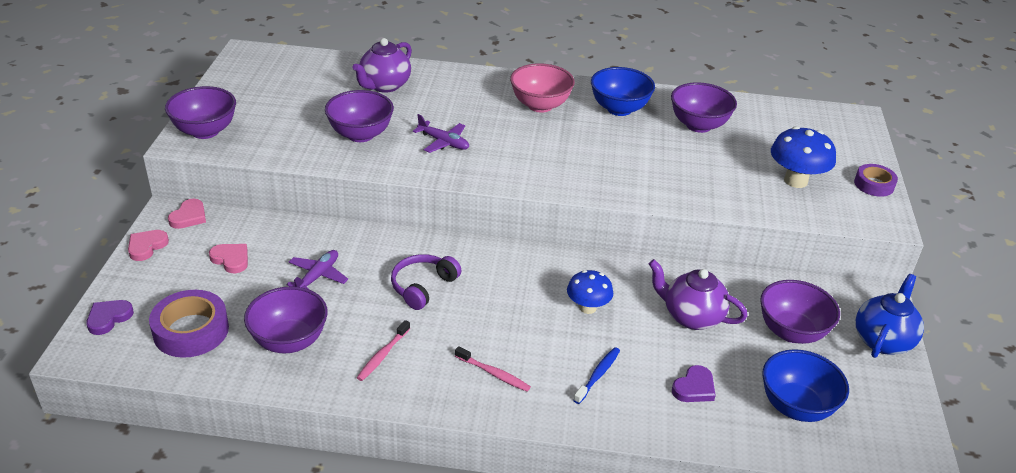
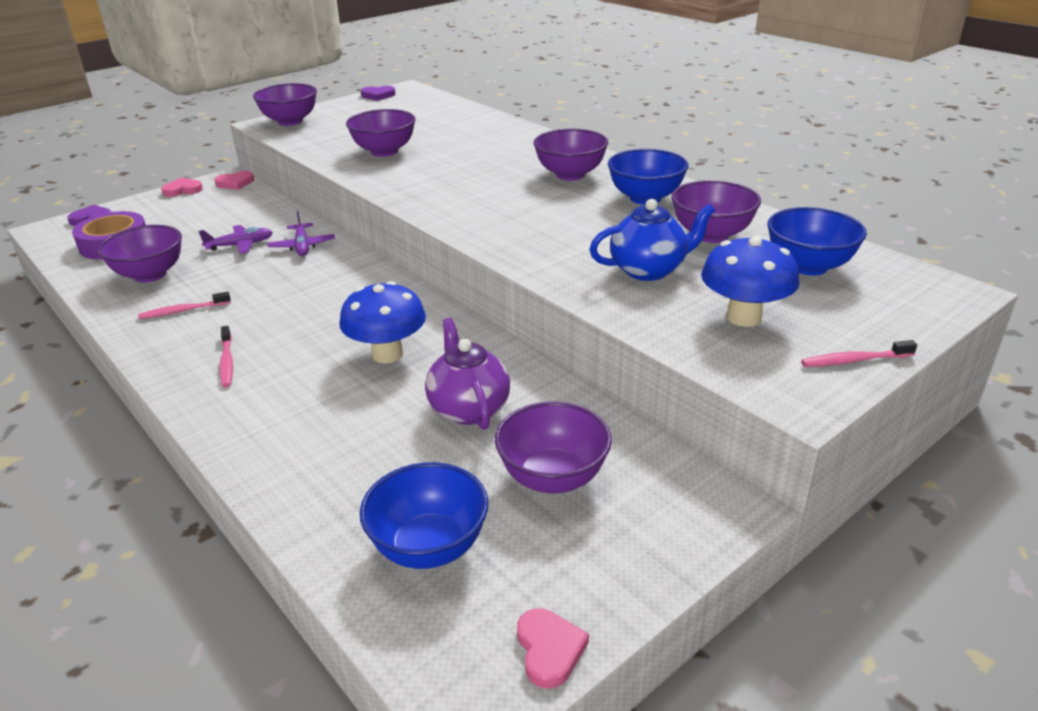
camera: 45 degrees right, 5 degrees down
(231, 259) = (211, 215): pink heart -> pink heart (549, 650)
(384, 85) = (463, 129): purple teapot -> none
(423, 287) = (293, 281): purple headphones -> none
(444, 142) = (436, 174): purple plane -> purple plane (302, 246)
(540, 105) = (570, 175): pink bowl -> purple bowl
(587, 308) = (387, 354): blue mushroom -> blue mushroom, size x1.50
(598, 375) = (299, 407): blue toothbrush -> none
(694, 388) = (360, 466): purple heart -> purple heart (378, 95)
(776, 128) = (808, 266): none -> blue bowl
(874, 184) = (854, 360): purple tape -> pink toothbrush
(882, 340) = (656, 549): blue teapot -> blue teapot (649, 270)

